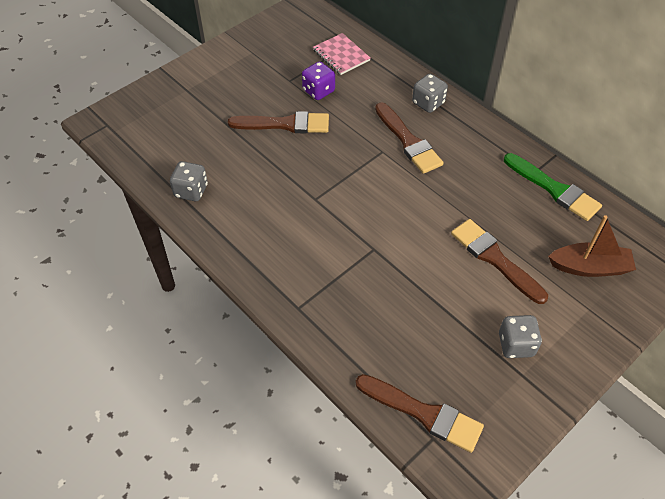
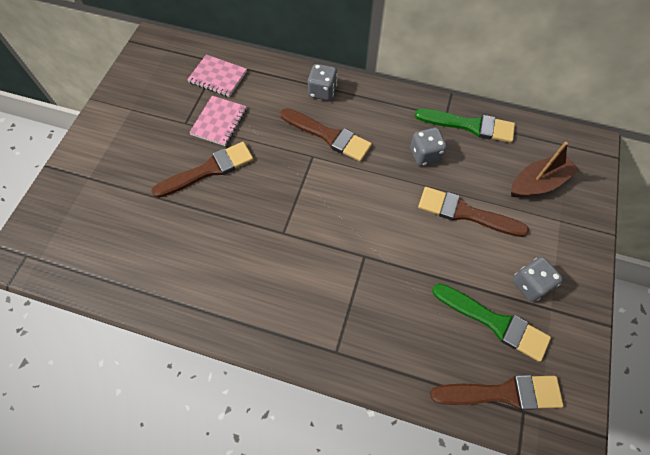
camera: 30 degrees left, 10 degrees up
(191, 191) = (160, 284): grey dice -> grey dice (425, 155)
(318, 91) = (219, 122): purple dice -> pink notebook
(457, 357) = (494, 322): none -> green brush

